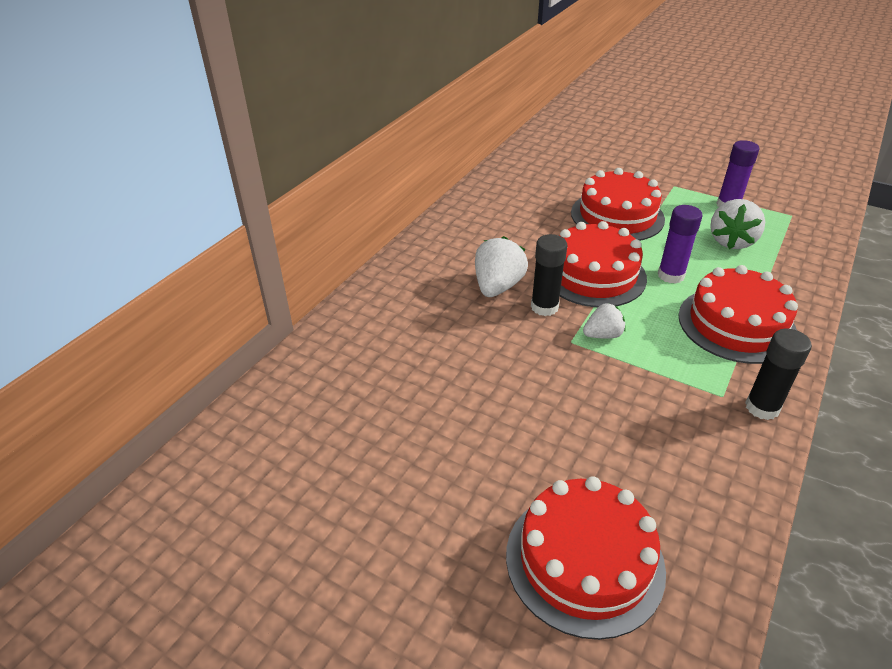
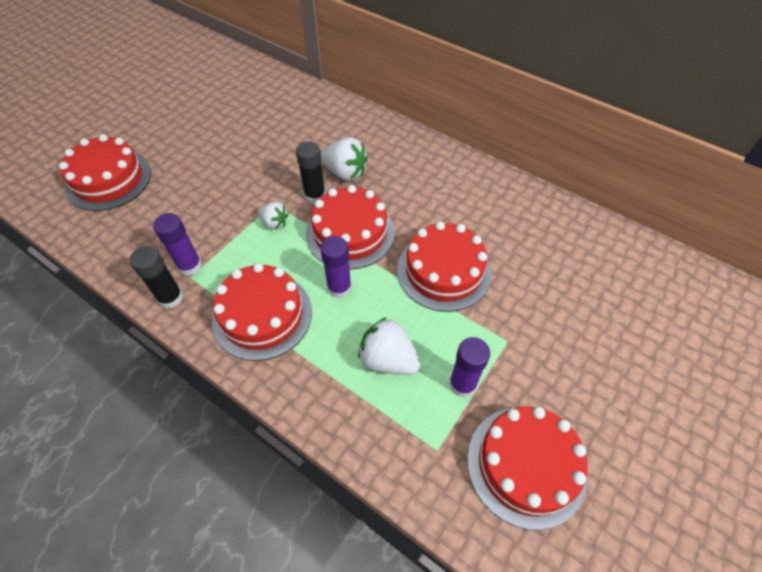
camera: 95 degrees right, 15 degrees up
(602, 335) = (274, 223): white strawberry -> white strawberry turned 45 degrees counterclockwise
(706, 400) = (190, 266): none -> purple glue stick
(772, 181) = (526, 465): none -> red cake

